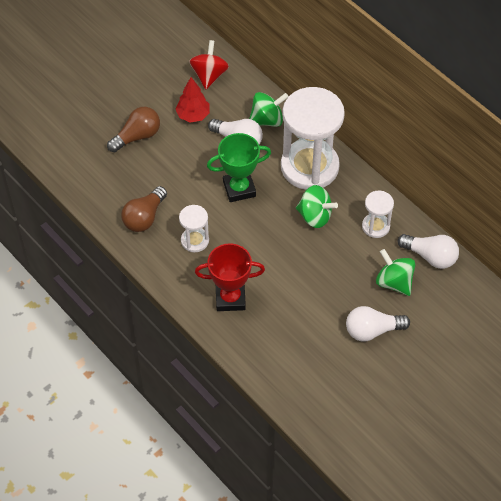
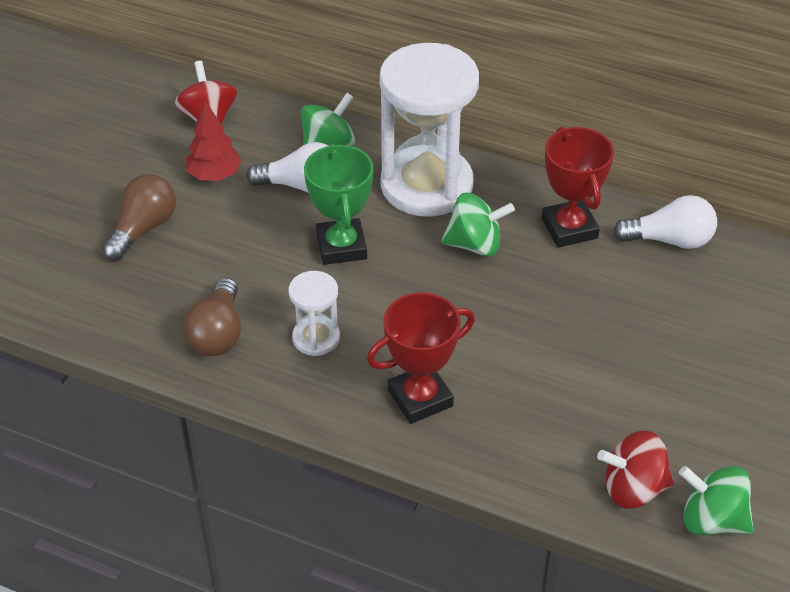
camera: 25 degrees left, 10 degrees down
(239, 189) = (341, 246): green trophy -> green trophy turned 60 degrees counterclockwise
(312, 395) = (633, 489): none -> red spinning top
(372, 330) = (657, 364): white light bulb -> none
(375, 226) = (569, 228): white hourglass -> red trophy
(394, 282) = (643, 290): green spinning top -> green spinning top (712, 520)

